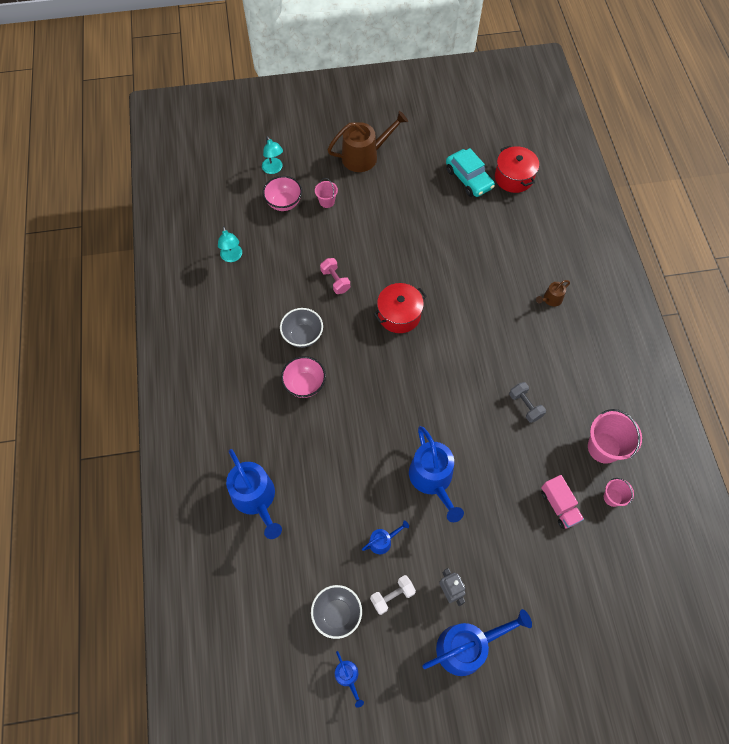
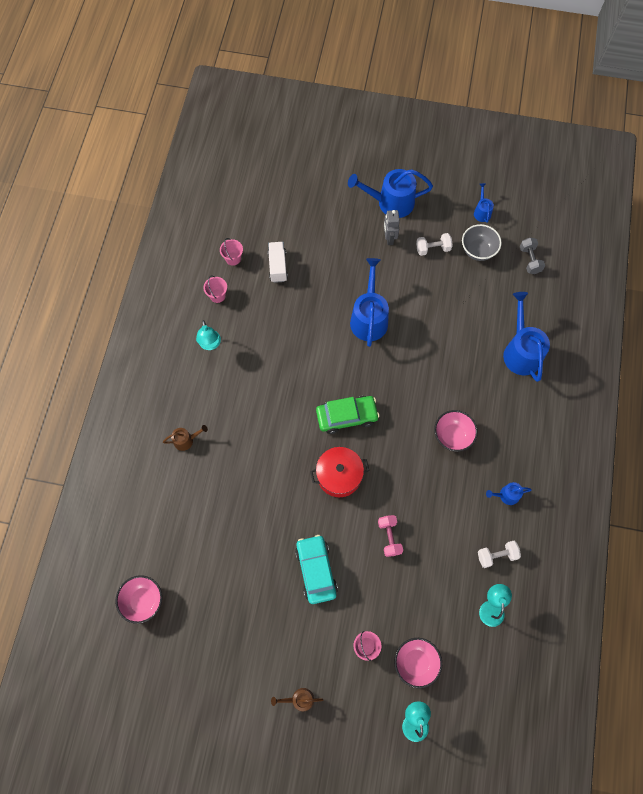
camera: 160 degrees left, 5 degrees up
(236, 296) = (496, 555): none -> white dumbbell
(303, 336) = (440, 486): grey bowl -> none
(364, 156) = (299, 699): brown watering can -> brown watering can, size x0.49
(383, 541) = (426, 287): blue watering can -> blue watering can (506, 495)
(414, 369) = (347, 416): none -> green car
(469, 178) = (193, 618): turquoise car -> turquoise car (316, 570)
(513, 177) = (143, 601): red pot -> pink bowl
(525, 406) = (263, 350): grey dumbbell -> grey dumbbell (529, 260)
(559, 505) = (277, 266): pink truck -> white truck
(580, 393) = (210, 344): none -> turquoise lamp
(604, 447) = (217, 295): pink bucket -> pink bucket, size x0.55

